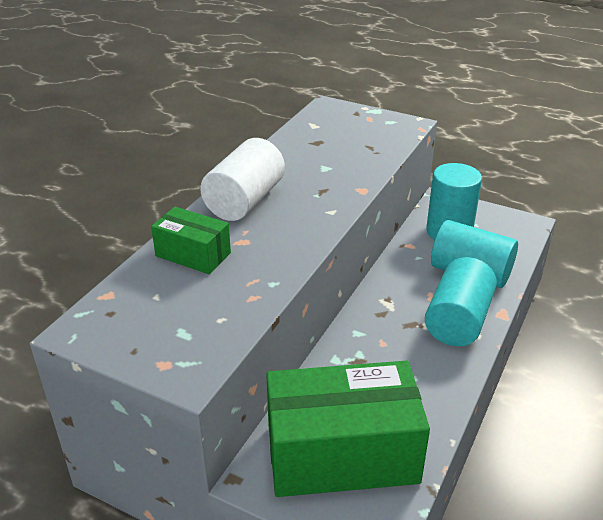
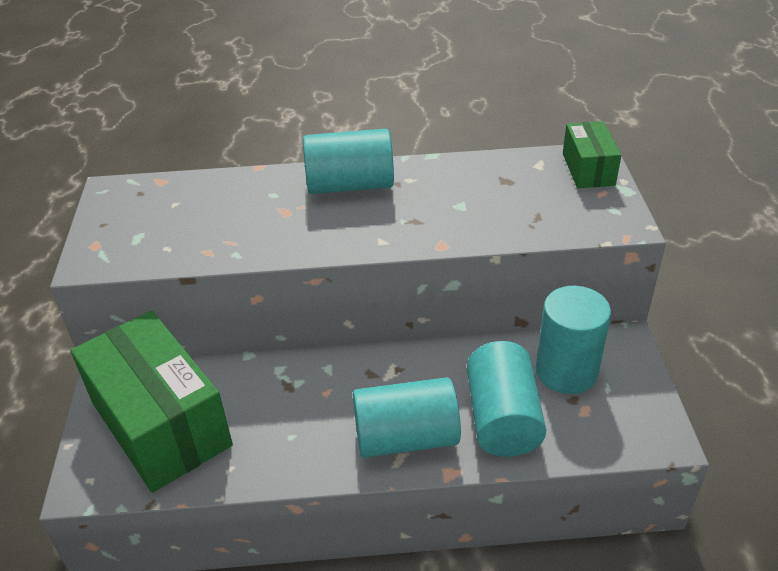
camera: 60 degrees right, 5 degrees up
(193, 254) = (243, 195): green box -> green box (588, 169)
(245, 201) = (350, 185): white cylinder -> turquoise cylinder

